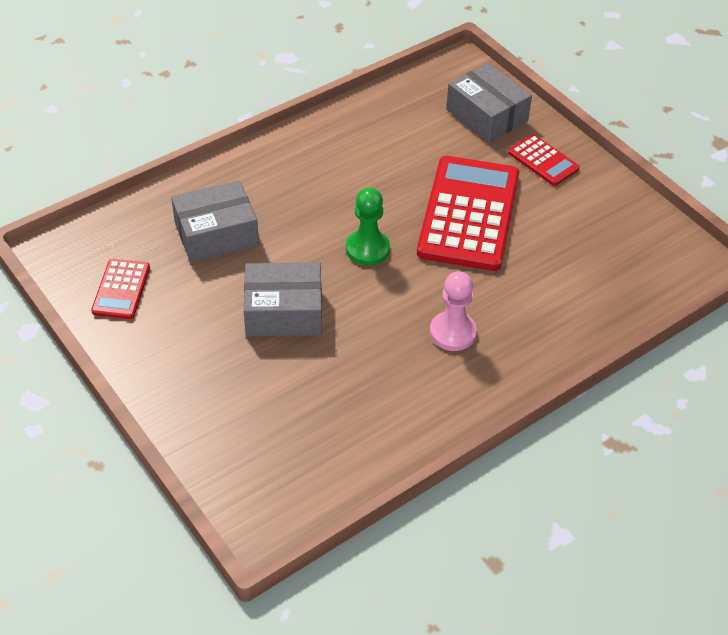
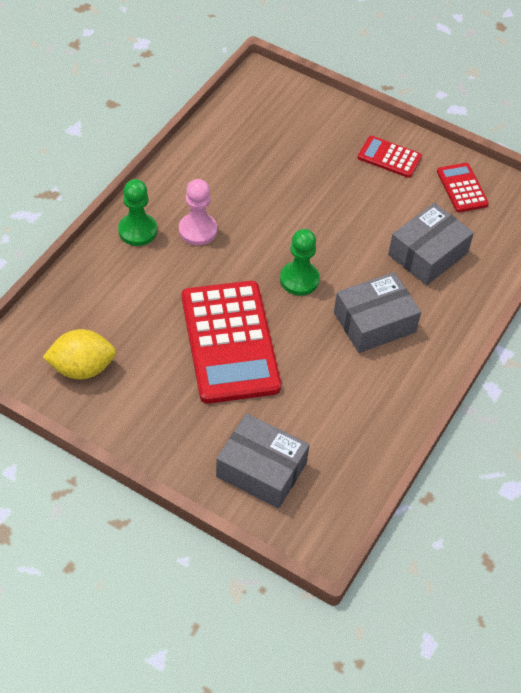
camera: 155 degrees right, 5 degrees up
(284, 312) = (333, 208): grey box -> grey box (374, 322)
(523, 353) = (137, 231): none -> green pawn
(543, 161) = (183, 428): red calculator -> red calculator (389, 157)
(624, 233) = (82, 368): none -> yellow lemon

